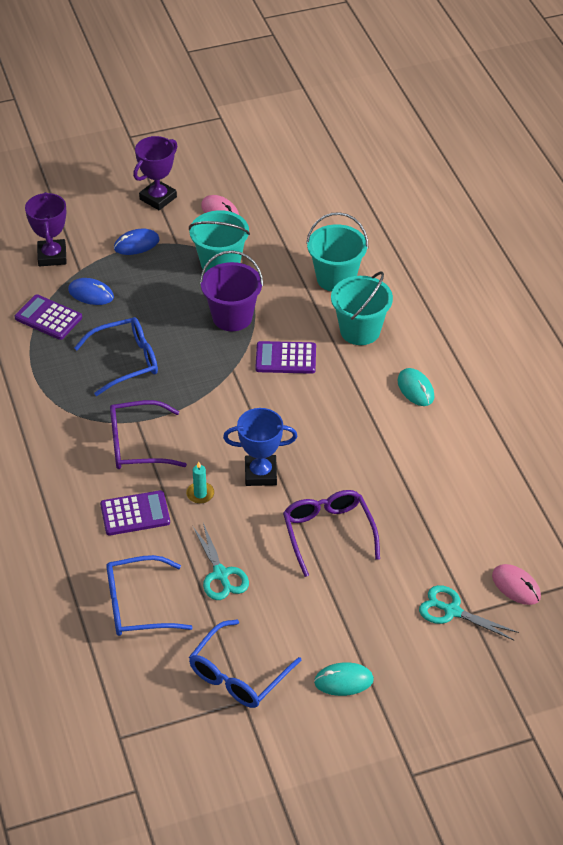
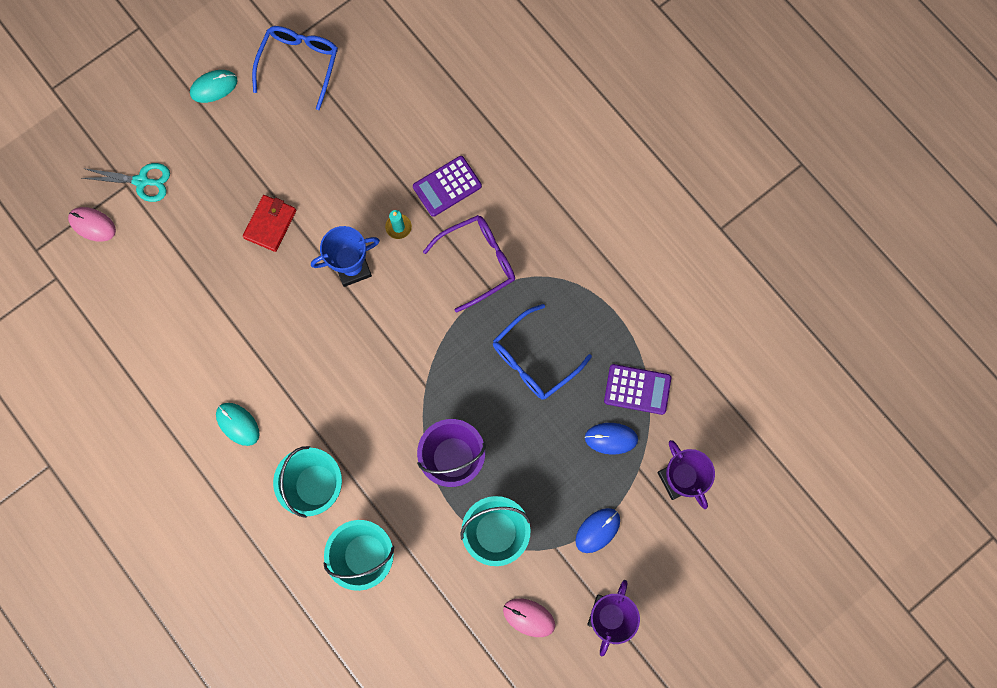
camera: 160 degrees right, 30 degrees up
(138, 605) = (405, 98): blue glasses -> none
(221, 574) = (348, 151): turquoise scissors -> none
(285, 358) = (379, 419): purple calculator -> none
(328, 533) = (270, 224): purple glasses -> red wallet

